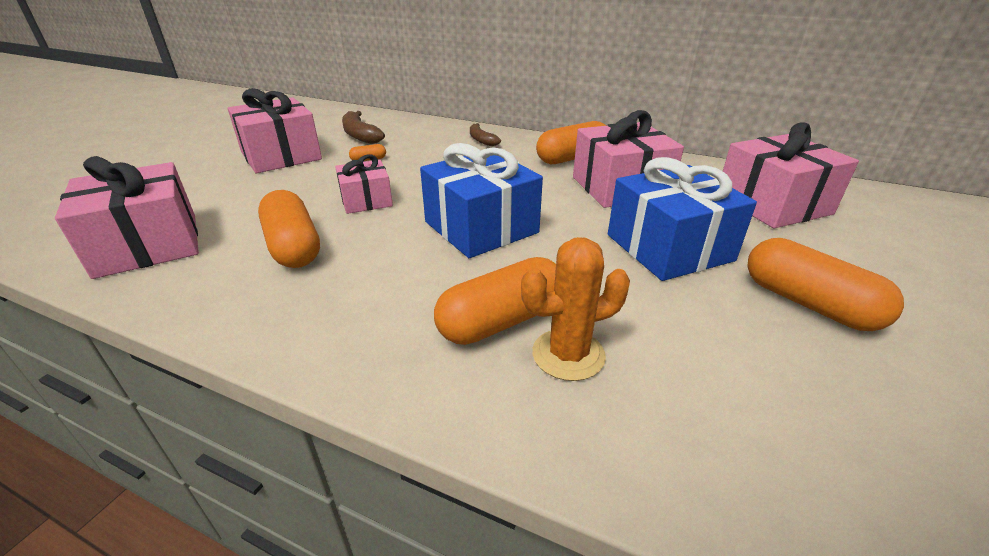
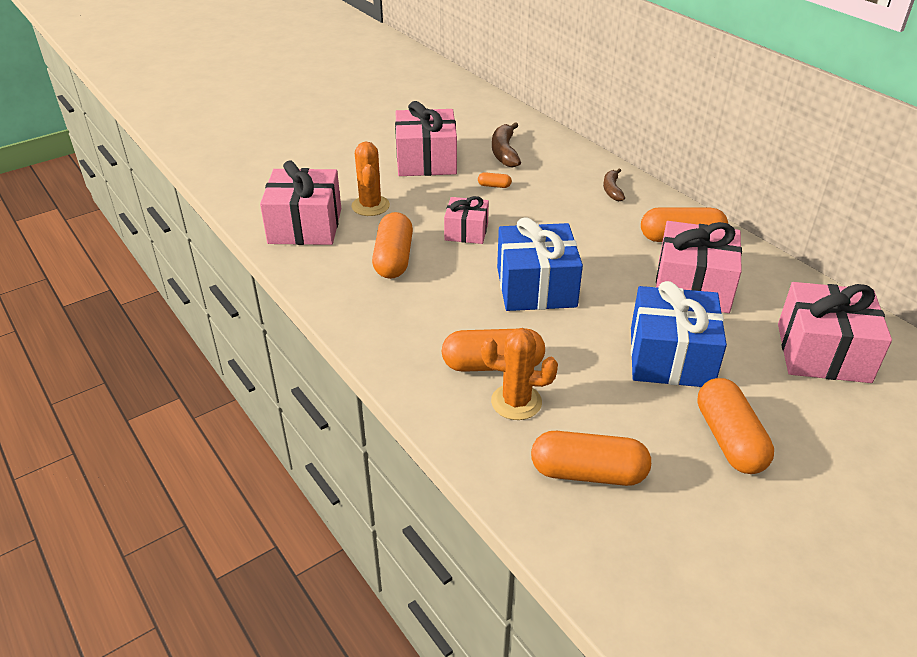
camera: 30 degrees right, 5 degrees up
(234, 205) = (370, 206): none -> orange cactus
(735, 409) = (588, 473): none -> orange capsule

